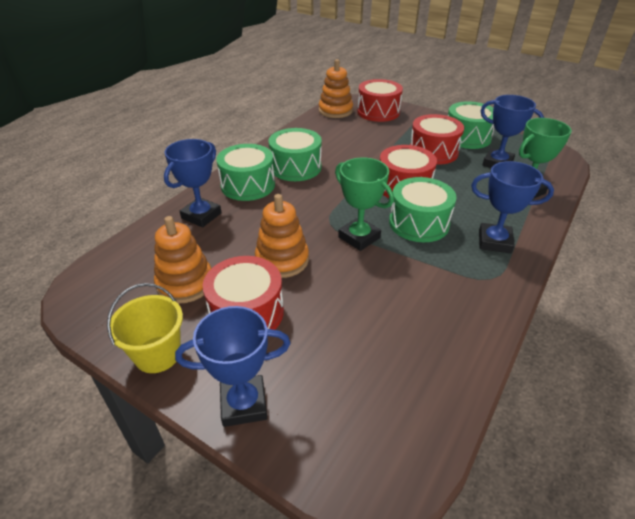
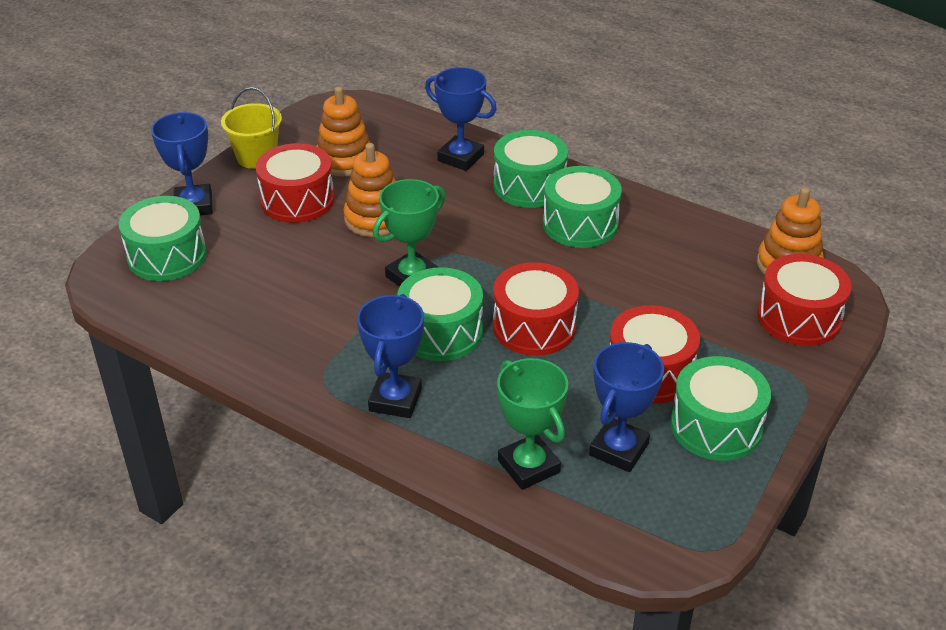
camera: 90 degrees right, 0 degrees up
(339, 416) = (167, 256): none -> green drum

